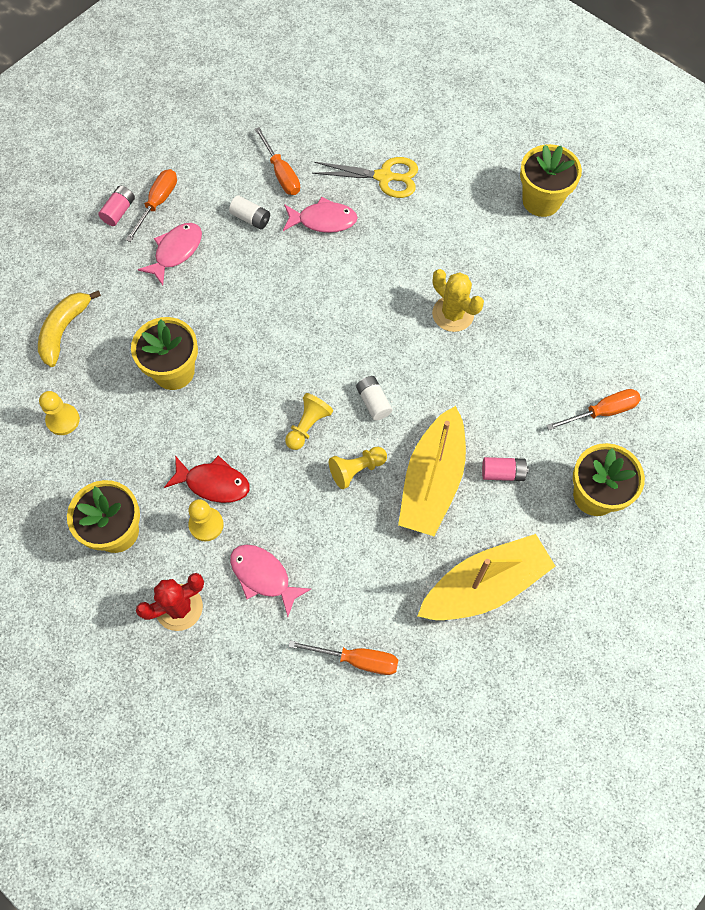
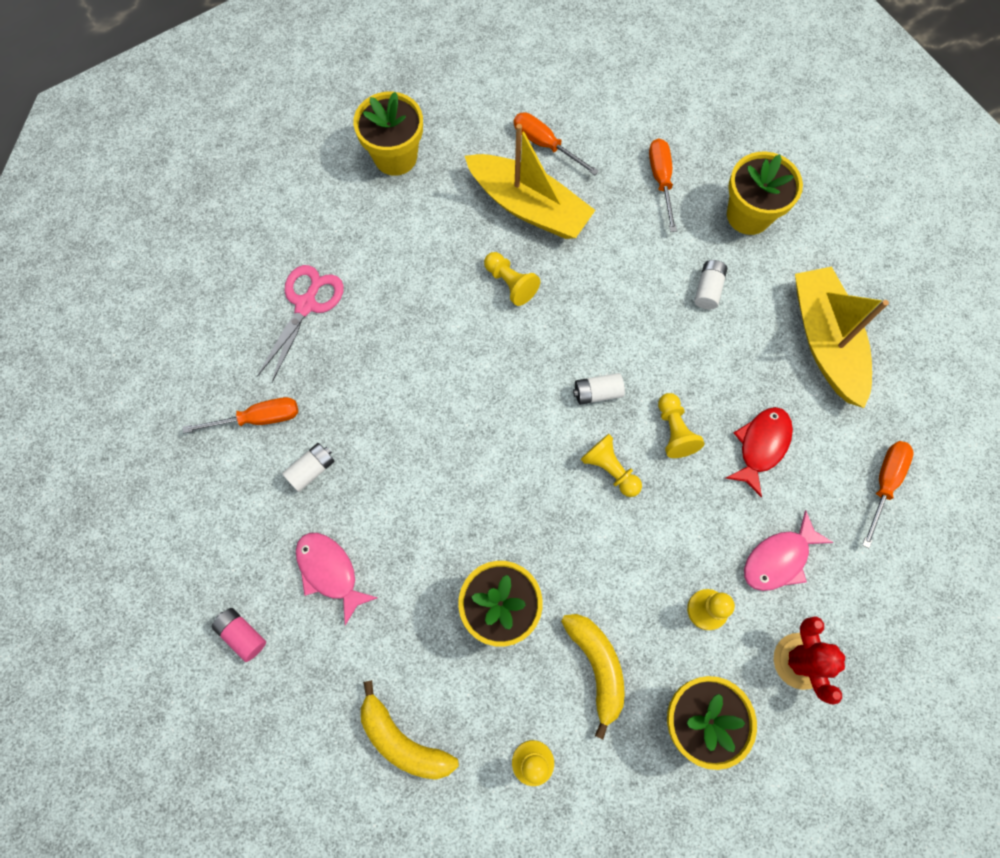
camera: 75 degrees left, 5 degrees up
(142, 450) = (597, 667): none -> yellow banana
(157, 203) = (247, 581): orange screwdriver -> orange screwdriver (545, 145)
(213, 483) = (657, 591): red fish -> red fish (761, 446)
(323, 220) = (343, 387): pink fish -> none
(384, 177) = (306, 305): yellow scissors -> pink scissors
(432, 481) = (703, 358): yellow boat -> yellow boat (528, 206)
(453, 314) = (510, 283): yellow cactus -> yellow pawn
(503, 473) = (708, 289): pink battery -> white battery

